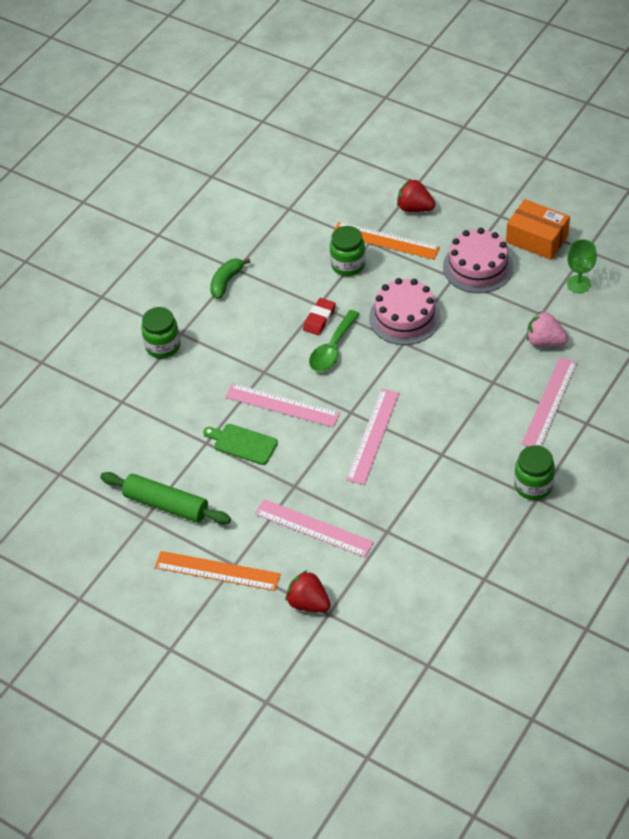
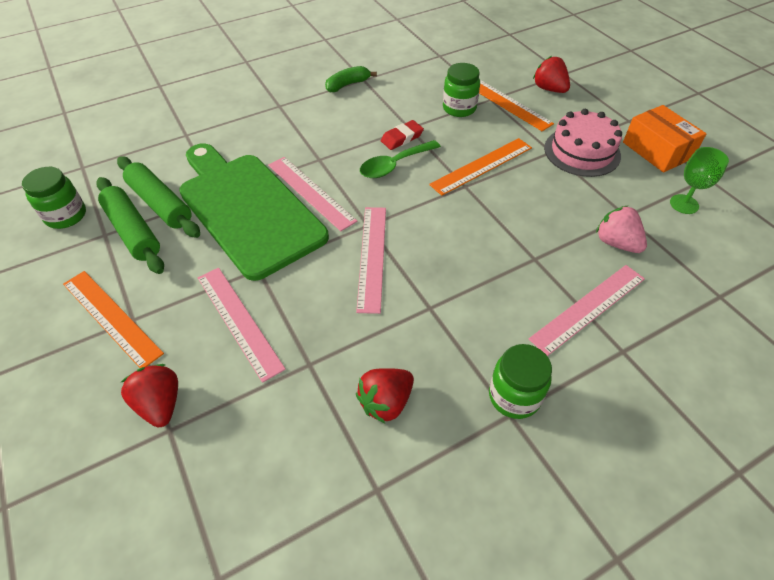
camera: 25 degrees right, 0 degrees up
(163, 346) = (256, 109): green jar -> green jar (66, 216)
(165, 473) = (160, 204): none -> green rolling pin
(243, 444) = (247, 209): green cutting board -> green cutting board, size x2.49
(373, 436) = (372, 257): pink ruler -> pink ruler turned 45 degrees counterclockwise
(404, 317) = (481, 166): pink cake -> orange ruler
(455, 529) = (386, 402): none -> red strawberry

